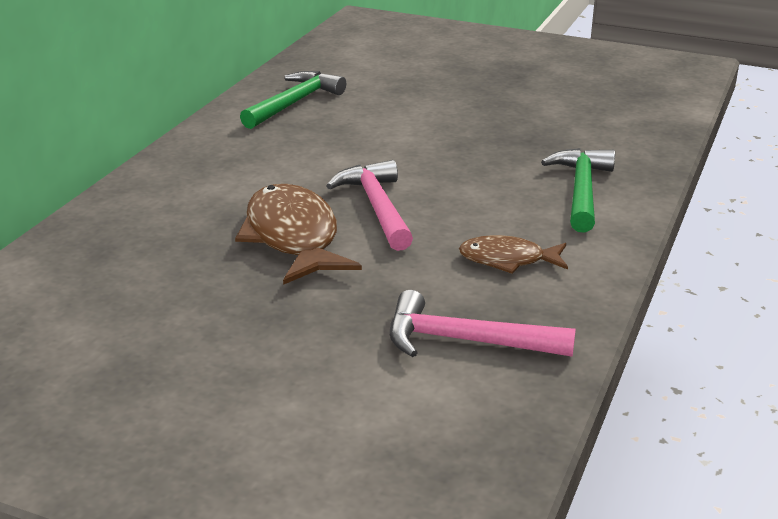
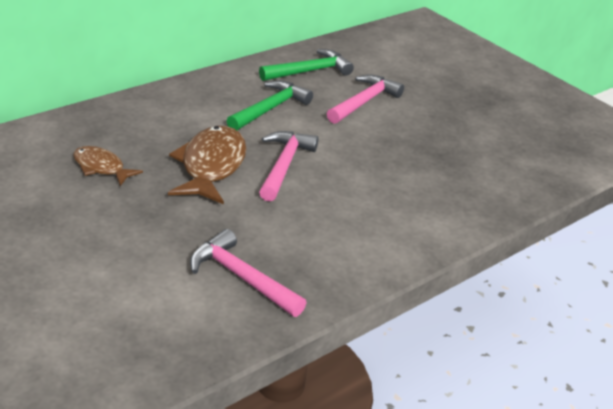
camera: 25 degrees right, 5 degrees up
(390, 115) = (364, 102): none -> pink hammer
(508, 260) = (328, 235): brown fish -> brown fish (101, 167)
(581, 191) = (434, 205): green hammer -> green hammer (270, 109)

